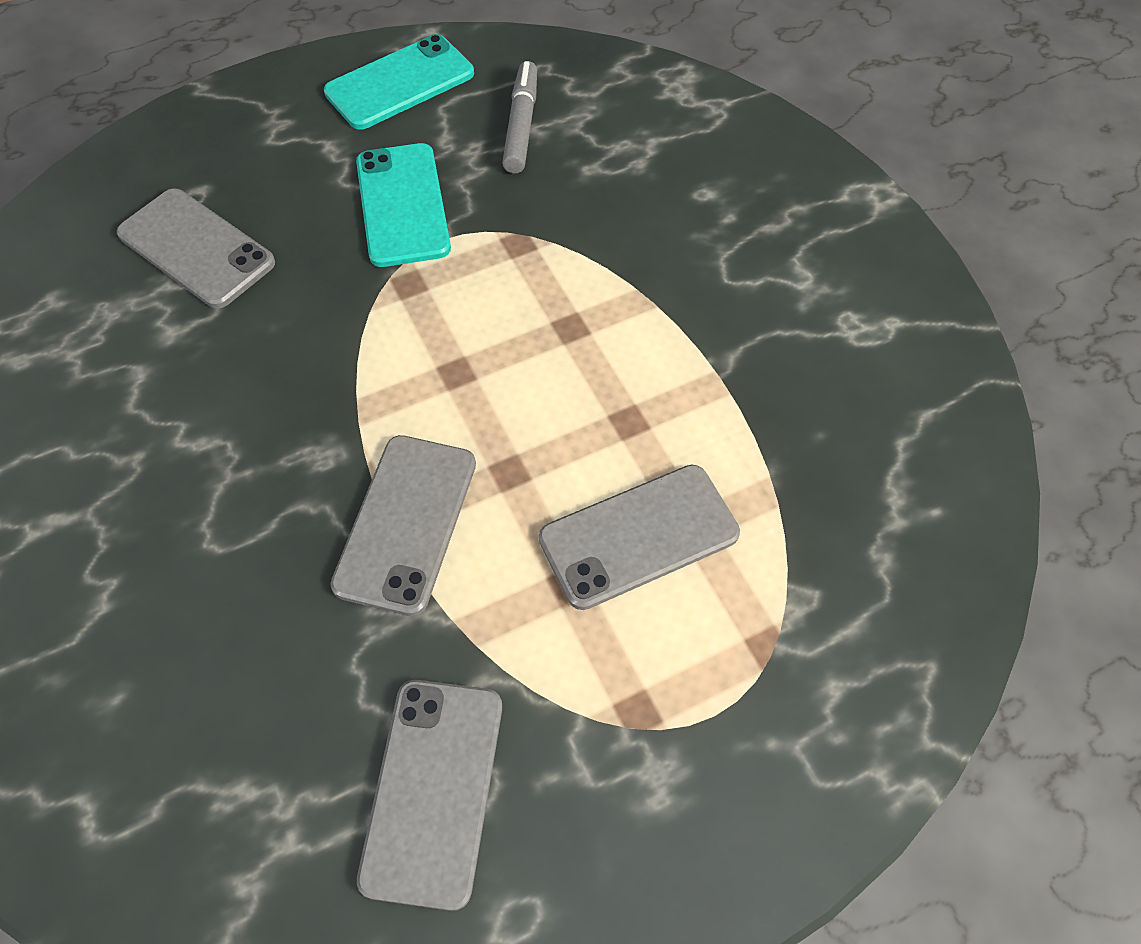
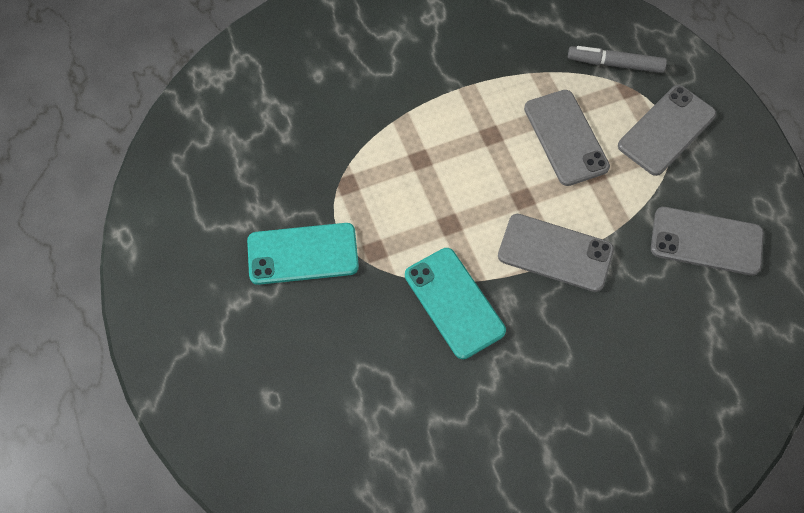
camera: 85 degrees left, 5 degrees up
(196, 248) = (326, 391): grey phone -> grey phone (666, 130)
(400, 83) = (174, 255): turquoise phone -> turquoise phone (454, 303)
(521, 125) = (236, 176): grey marker -> grey marker (615, 64)

